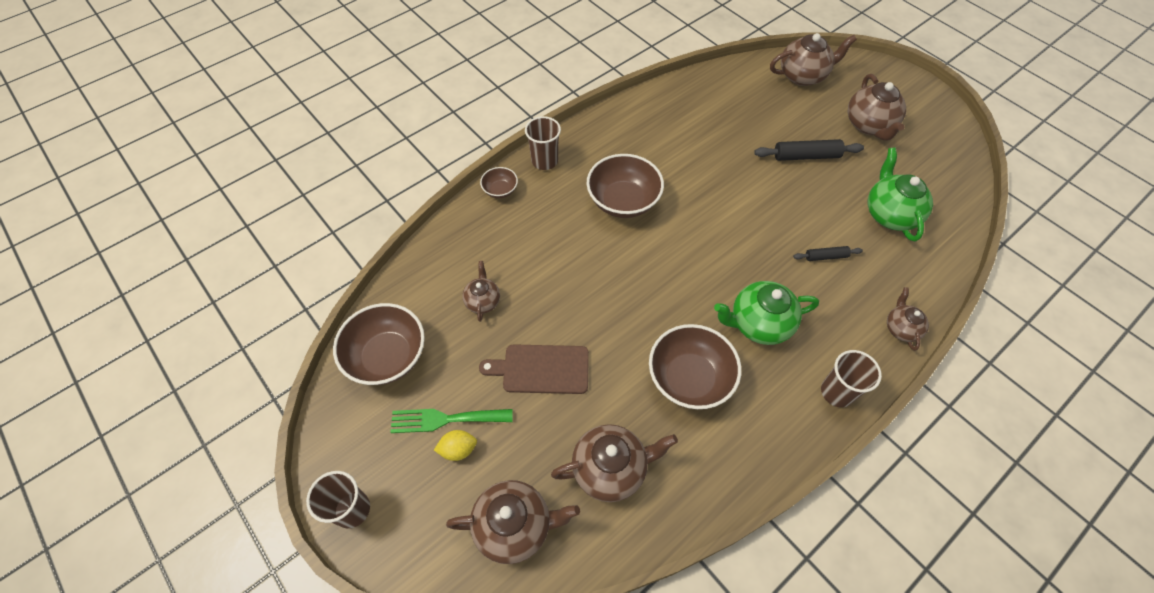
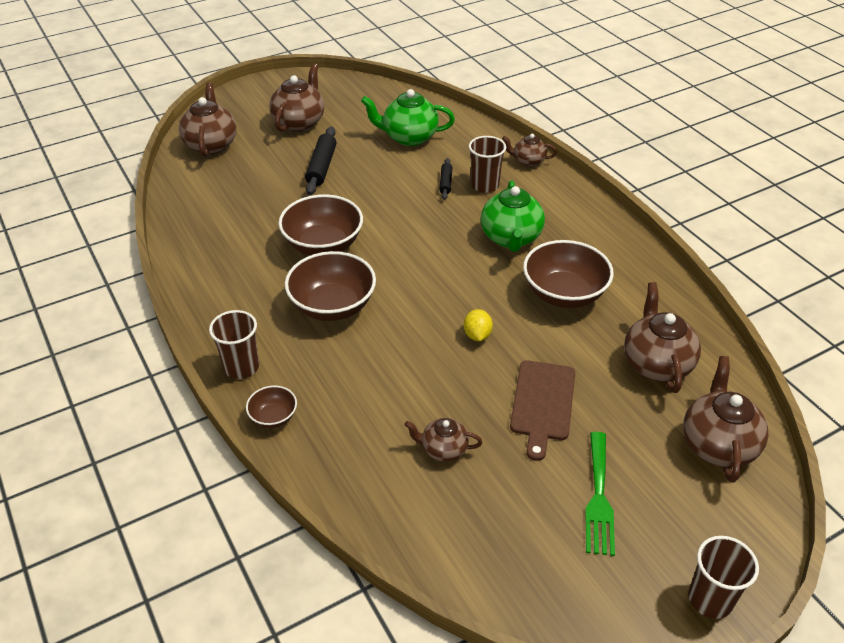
camera: 80 degrees left, 15 degrees down
(387, 357) = (508, 557): brown bowl -> brown bowl (323, 245)
(458, 449) = (635, 488): yellow lemon -> yellow lemon (477, 335)
(837, 392) = (585, 208): brown cup -> brown cup (485, 185)
(869, 125) = (299, 122): brown teapot -> brown teapot turned 75 degrees counterclockwise

